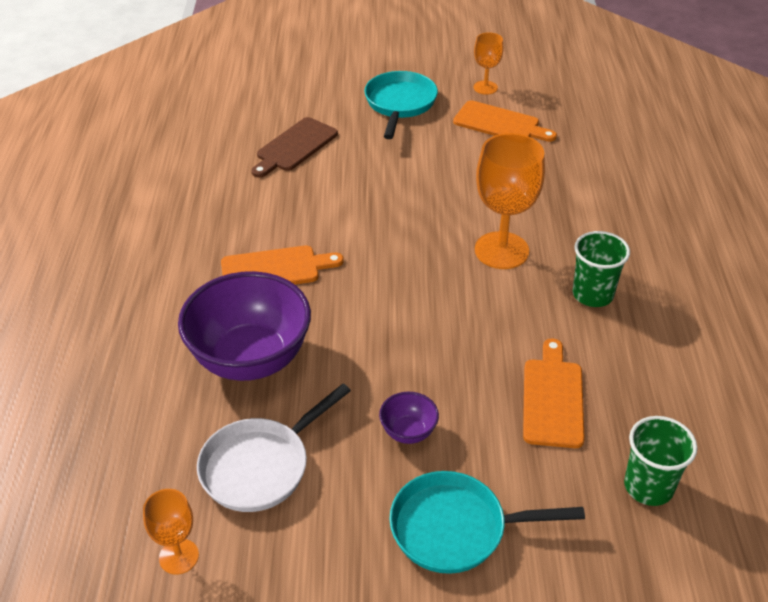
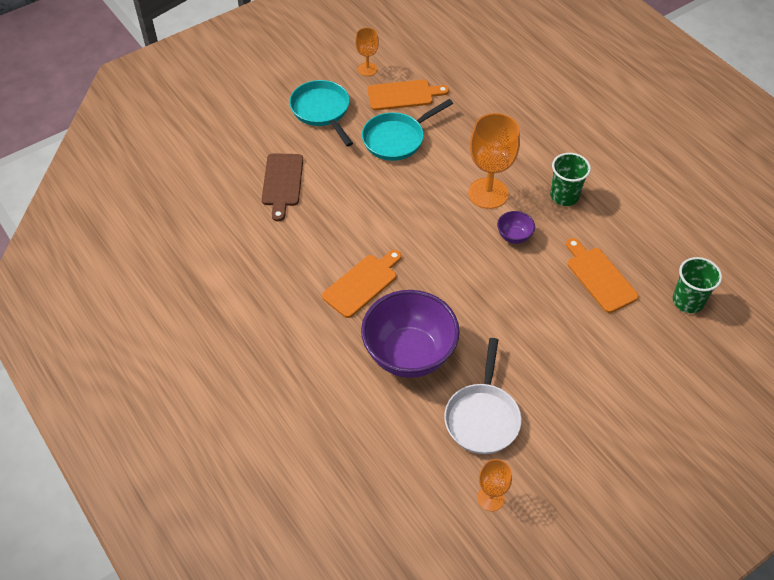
camera: 35 degrees left, 10 degrees up
(408, 432) = (543, 345): purple bowl -> purple bowl (514, 236)
(455, 528) = (617, 385): turquoise pan -> turquoise pan (396, 139)

